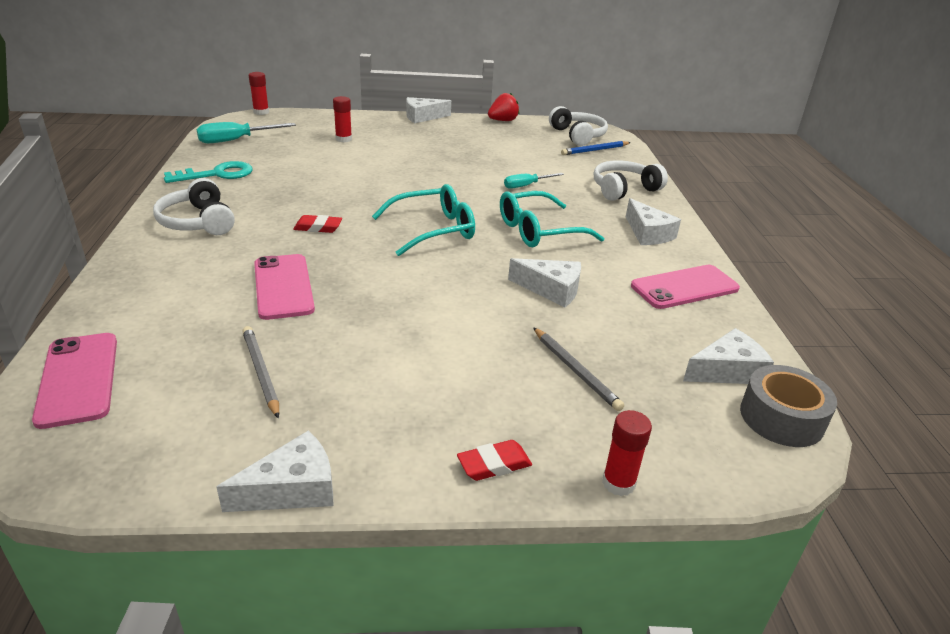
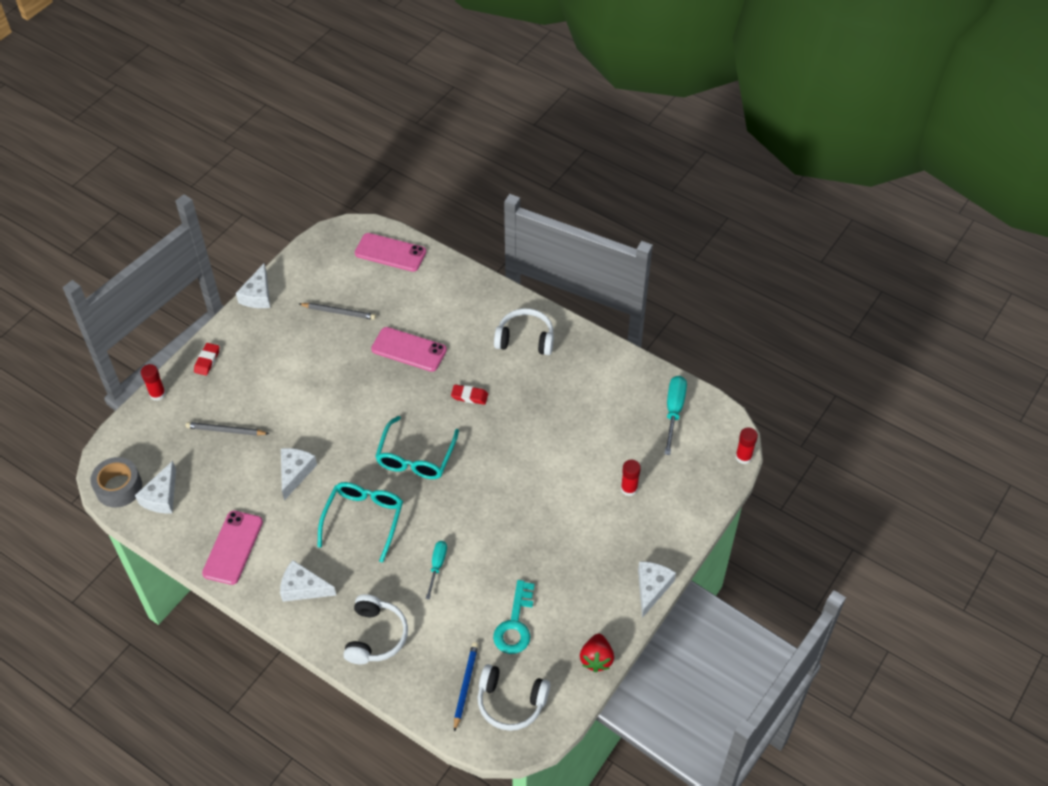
camera: 130 degrees right, 20 degrees up
(217, 174) = (603, 374): turquoise key -> turquoise key (515, 624)
(318, 227) = (469, 396): red eraser -> red eraser turned 60 degrees clockwise
(551, 290) = (295, 473): white cheese -> white cheese turned 135 degrees clockwise

